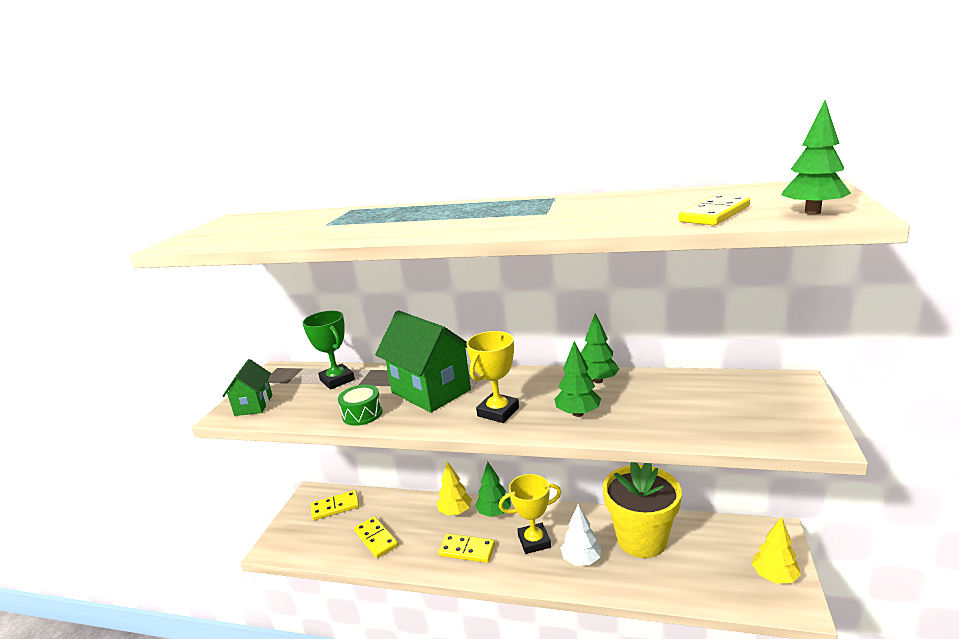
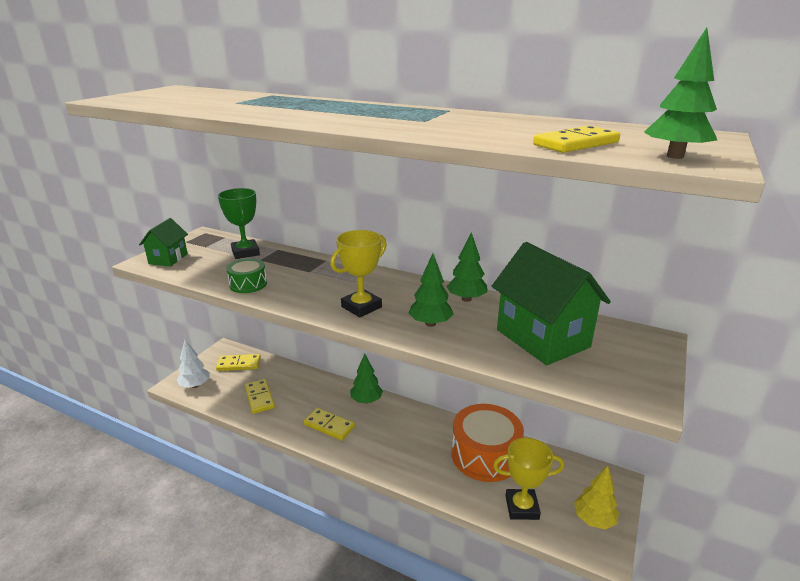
camera: 10 degrees right, 5 degrees up
(431, 391) = (316, 277): green house -> green house (542, 338)
(455, 512) = (334, 392): yellow tree -> none
(534, 541) = (389, 433): yellow trophy -> yellow trophy (522, 507)
(581, 560) = (423, 459): white tree -> white tree (195, 385)
(641, 539) = (485, 455): yellow flower pot -> orange drum

